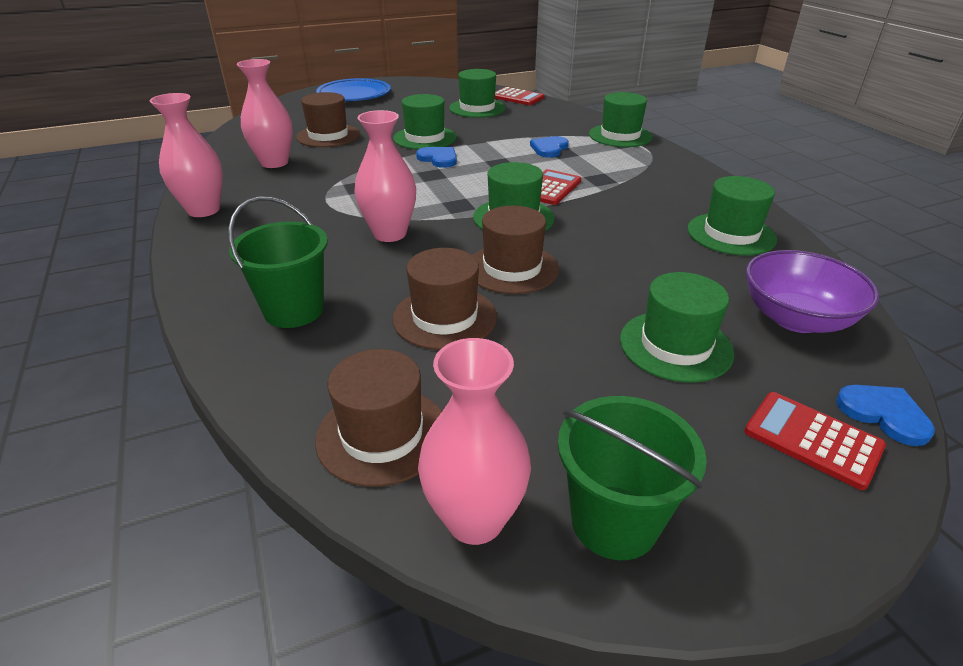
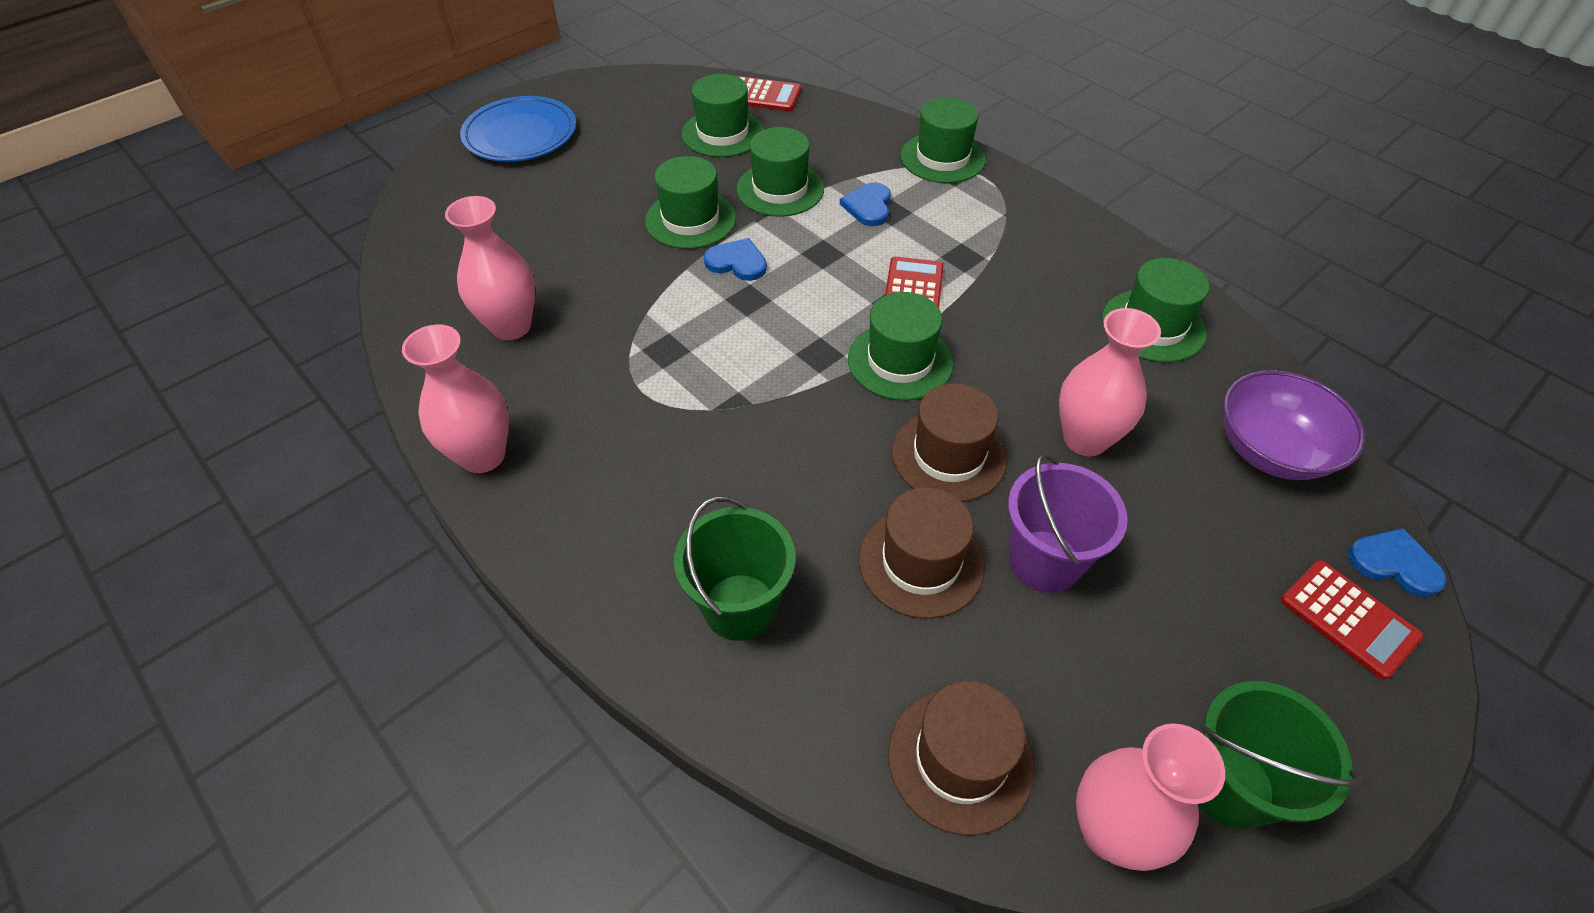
camera: 20 degrees left, 15 degrees up
(328, 136) = (548, 245): brown hat -> none
(390, 234) = (767, 433): pink vase -> pink vase (1085, 439)
(545, 338) = (1044, 561): none -> purple bucket
(675, 346) = (1177, 529): green hat -> green hat (780, 189)
(812, 439) = (1348, 619): red calculator -> red calculator turned 150 degrees counterclockwise

